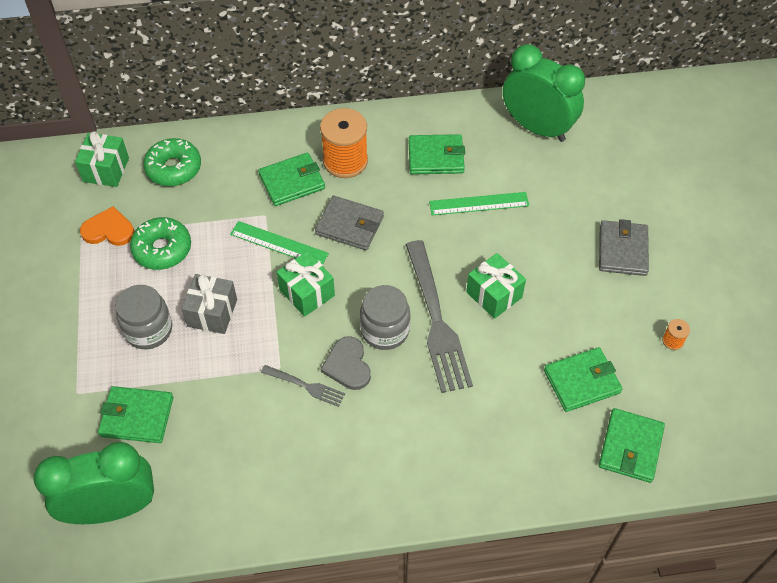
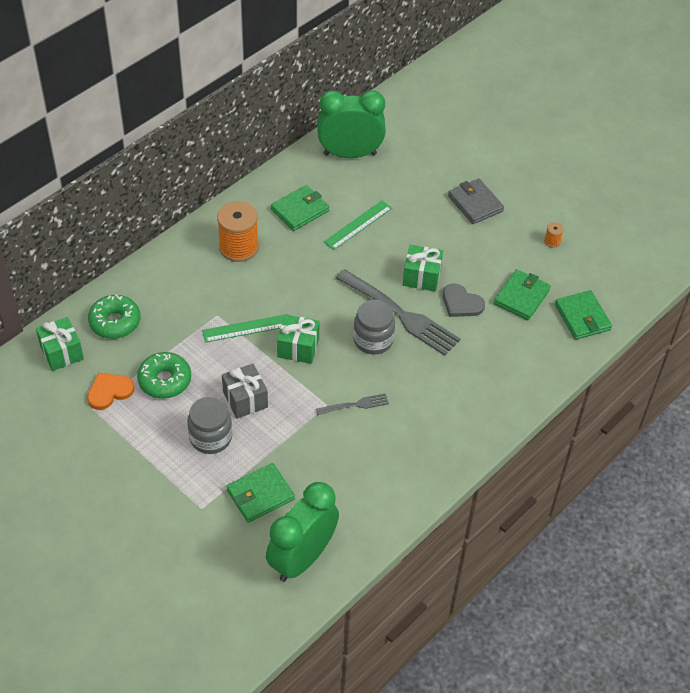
camera: 40 degrees left, 5 degrees down
(292, 182) = (214, 282): green wallet -> none
(347, 365) = (370, 376): grey heart -> grey heart (461, 303)
(349, 225) = (284, 288): grey wallet -> none

